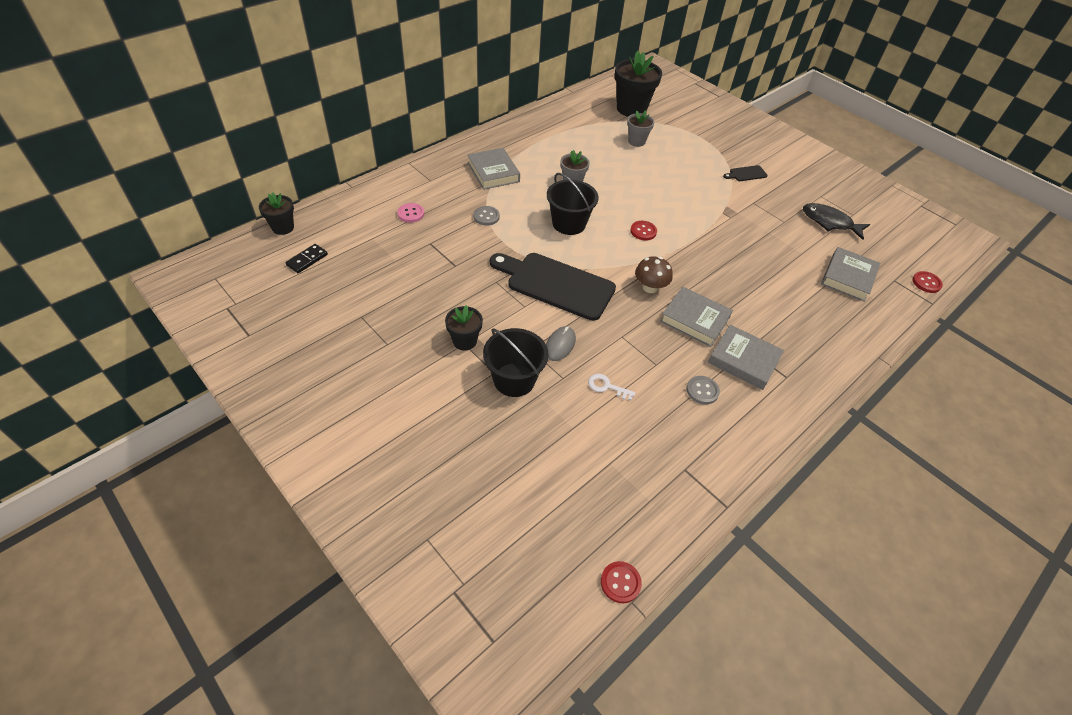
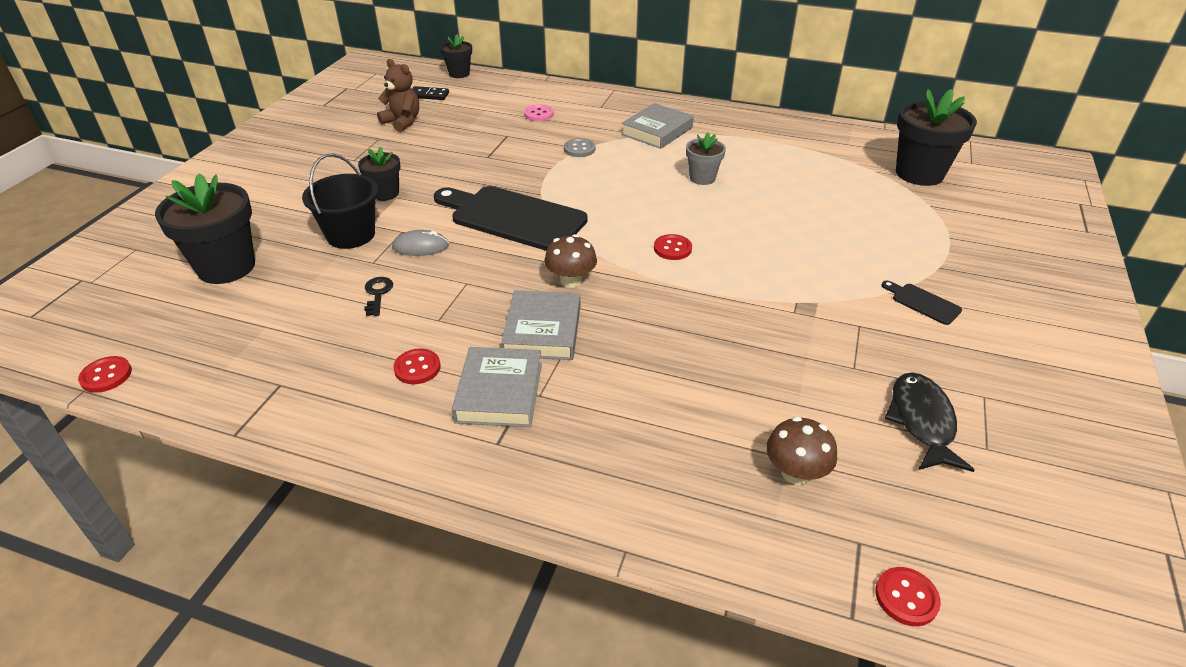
camera: 65 degrees right, 10 degrees down
(344, 292) = (402, 122): none -> brown teddy bear
(508, 472) = (226, 267): none -> black flower pot
(556, 285) = (513, 218): black cutting board -> black cutting board turned 60 degrees counterclockwise
(569, 223) = (625, 196): black bucket -> none
(607, 386) = (378, 294): white key -> black key
(636, 141) = (853, 196): grey flower pot -> none
(702, 391) = (417, 368): grey button -> red button
(848, 277) = (795, 472): grey book -> brown mushroom

